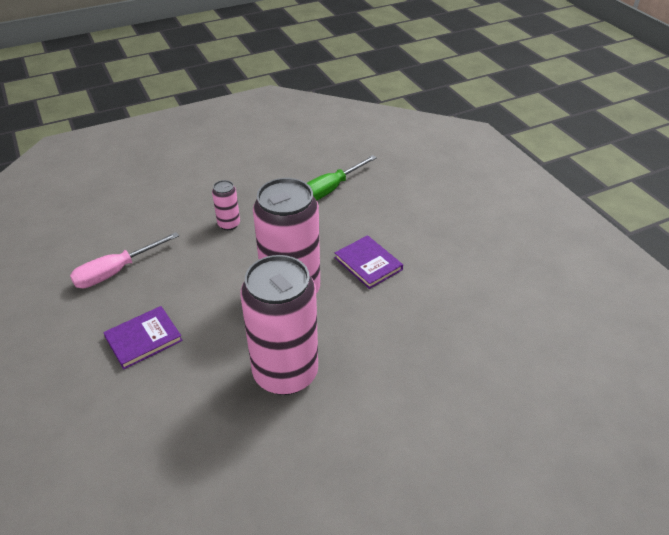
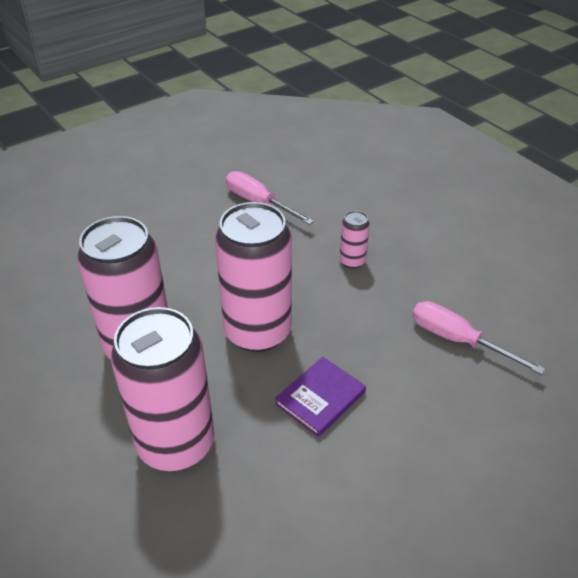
camera: 80 degrees right, 0 degrees up
(143, 339) = (176, 241): purple book -> none
(331, 189) = (458, 340): green screwdriver -> pink screwdriver
(397, 351) = (176, 444): none -> pink can

